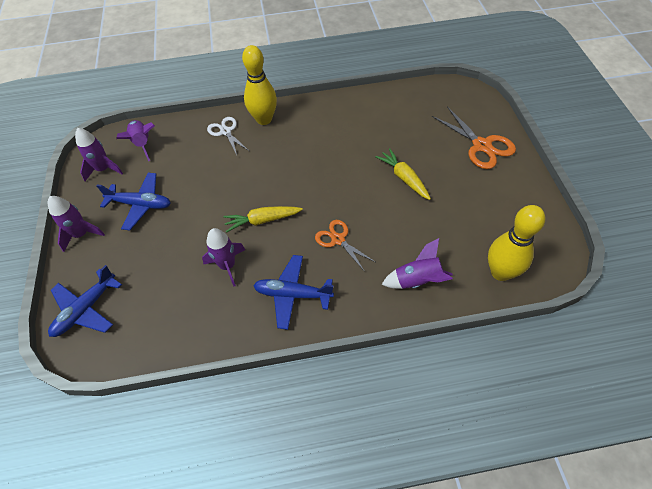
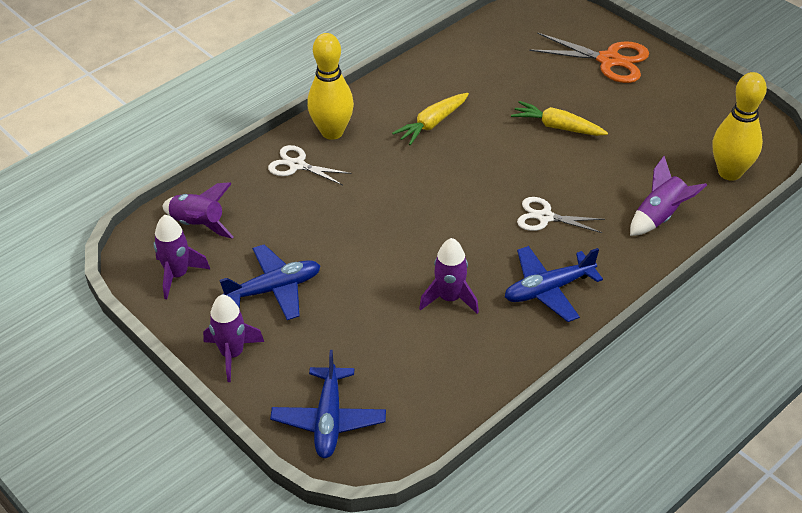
camera: 35 degrees left, 10 degrees down
(262, 220) = (443, 237): yellow carrot -> yellow carrot (432, 124)
(338, 239) = (545, 217): orange scissors -> white scissors

